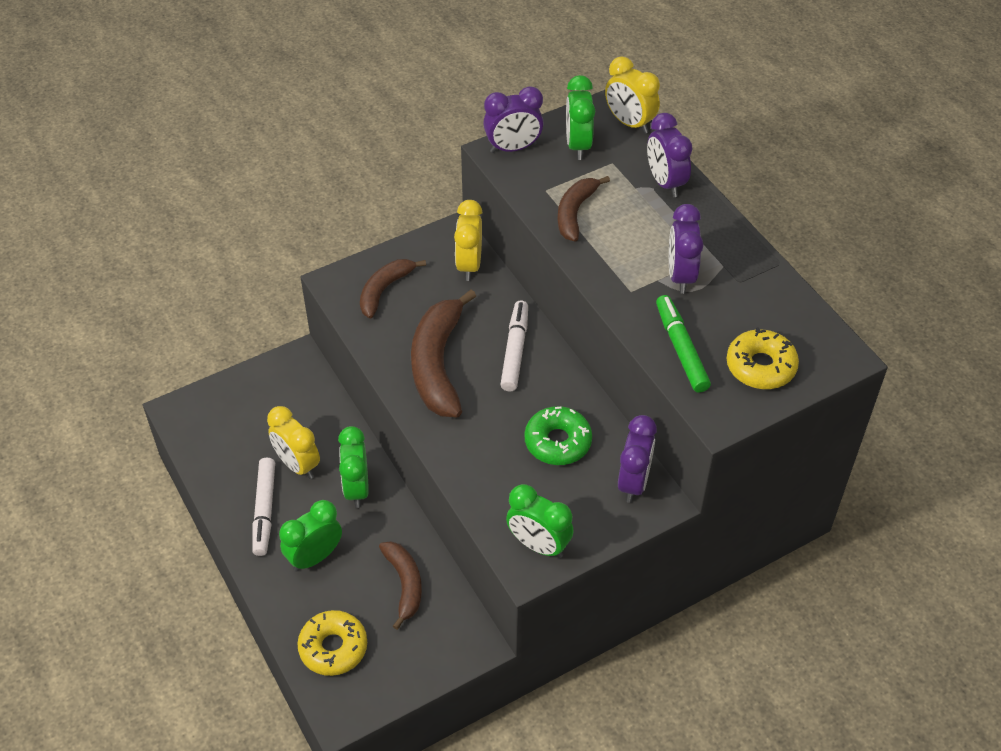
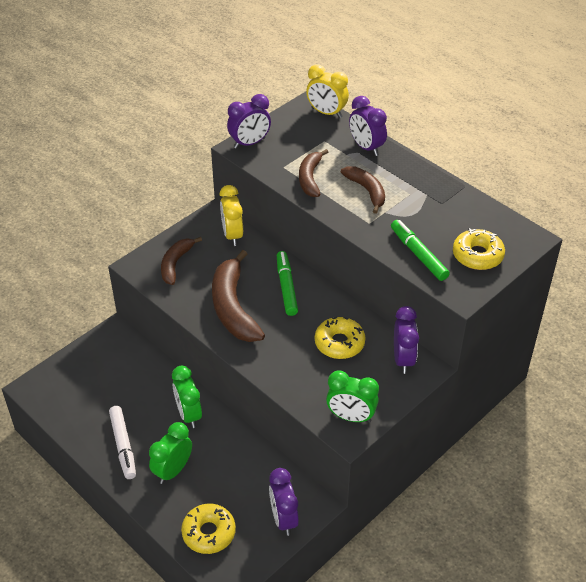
camera: 15 degrees left, 5 degrees down
(297, 464) = (138, 407): yellow clock -> none
(404, 584) = (247, 475): brown banana -> brown banana (367, 191)
(514, 351) = (286, 287): white marker -> green marker
(557, 442) = (339, 343): green donut -> yellow donut
(578, 145) = (295, 133): green clock -> none
(680, 276) = (400, 206): purple clock -> purple clock (283, 519)

